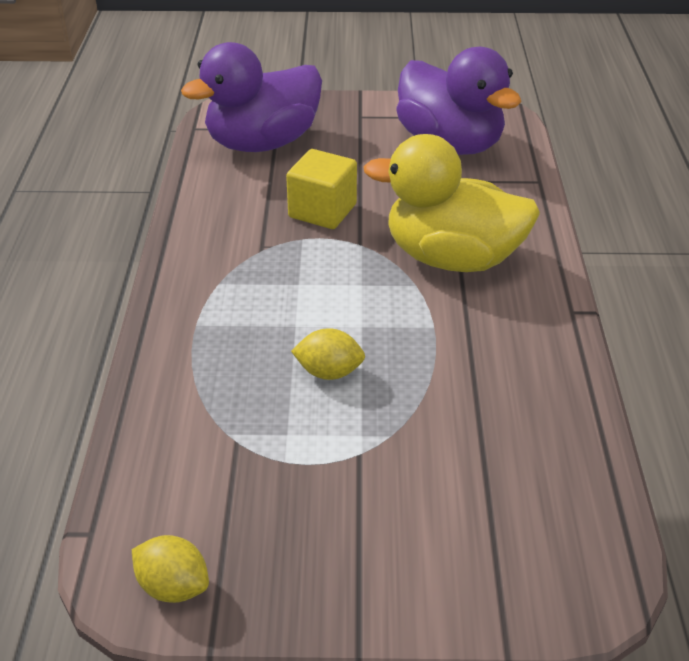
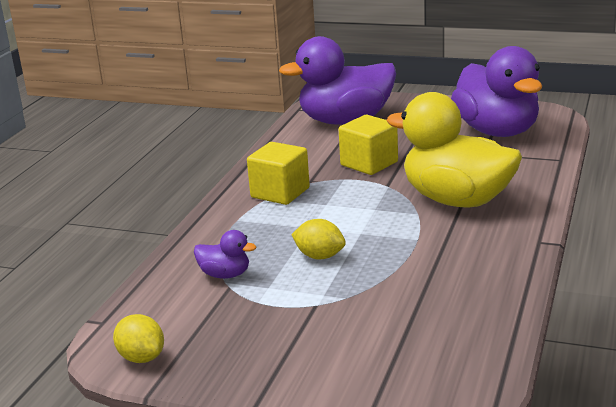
camera: 20 degrees right, 15 degrees down
(222, 421) = (225, 275): none -> purple duck
(232, 272) = (280, 193): none -> yellow cube

